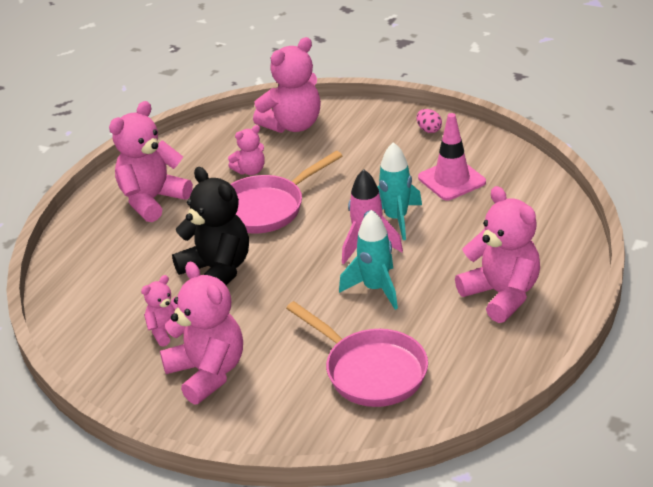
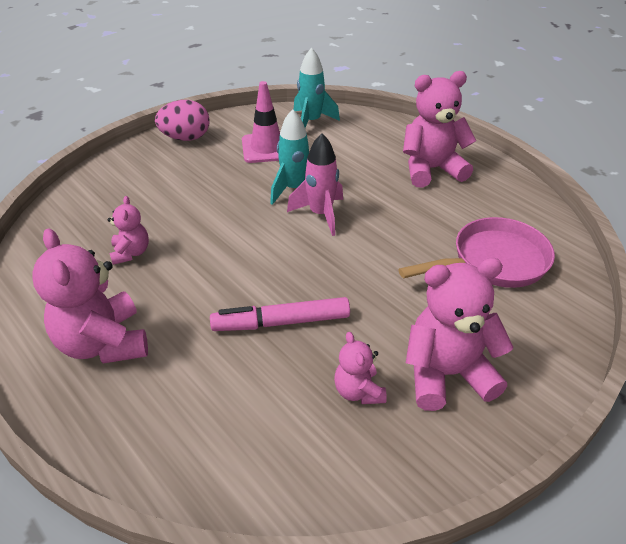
camera: 70 degrees left, 5 degrees up
(217, 271) = (281, 322): black teddy bear -> pink marker
(267, 208) = (206, 258): pink pan -> none
(293, 125) = (86, 205): pink teddy bear -> none
(375, 289) = (383, 227): turquoise rocket -> turquoise rocket (311, 122)
(429, 130) = (186, 138): pink egg -> pink egg, size x1.88

